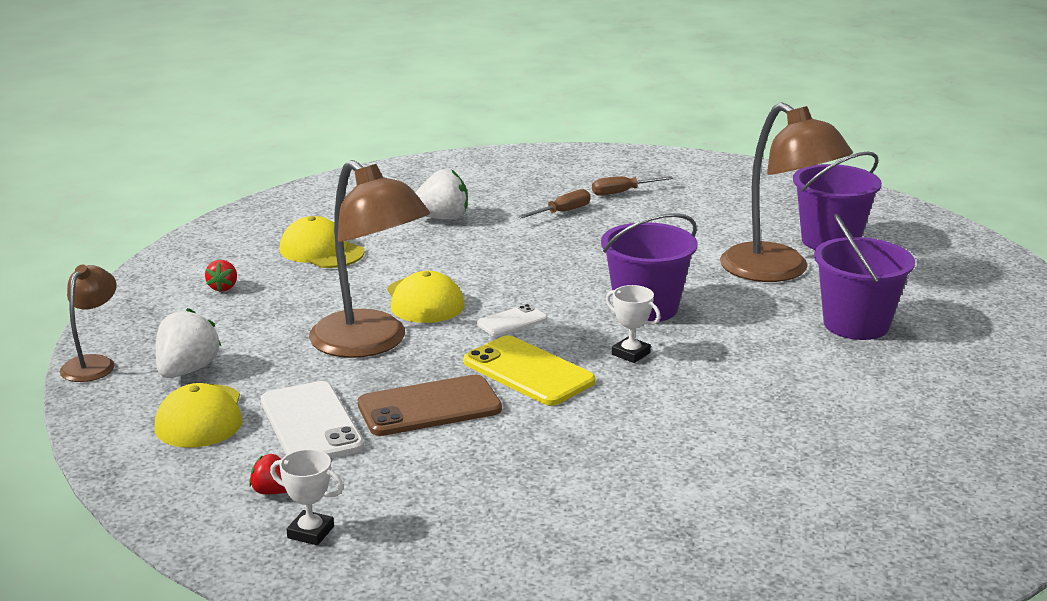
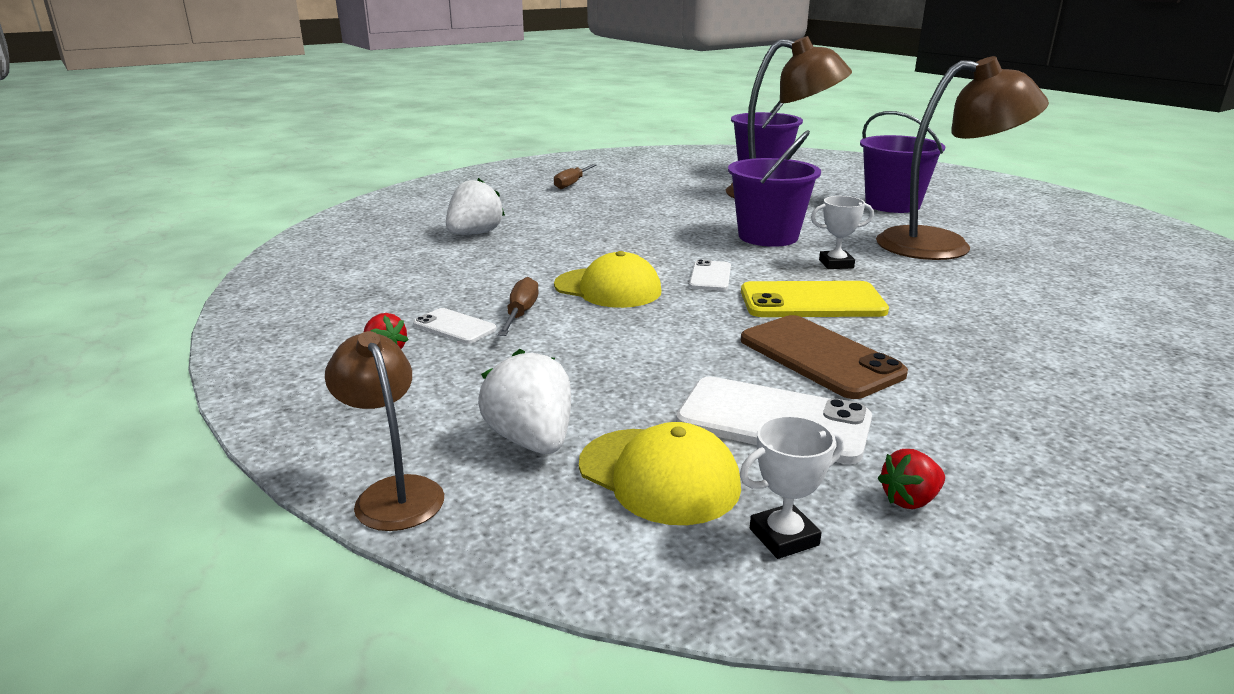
camera: 45 degrees left, 0 degrees up
(285, 287) = (454, 327): none -> white phone
(310, 532) = (1036, 514): white trophy -> white trophy (784, 537)
(321, 251) = (420, 288): yellow cap -> none
(370, 343) = (648, 335): brown lamp -> brown lamp (943, 245)
(429, 407) = (819, 357): brown phone -> brown phone turned 60 degrees counterclockwise
(562, 212) = (561, 204): brown screwdriver -> brown screwdriver (520, 314)

